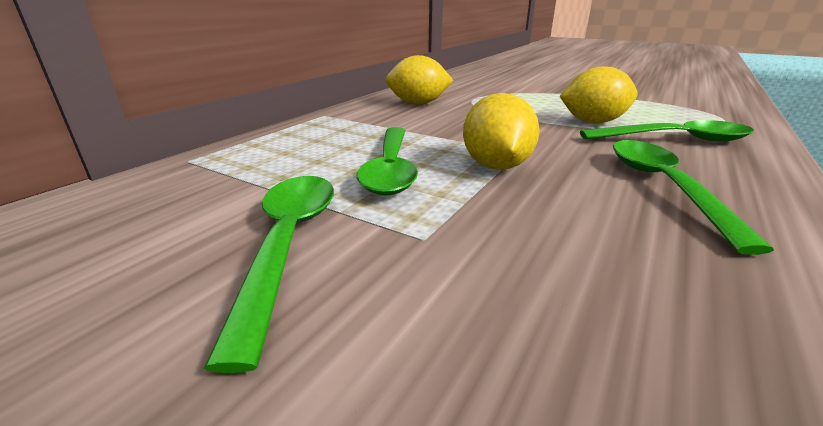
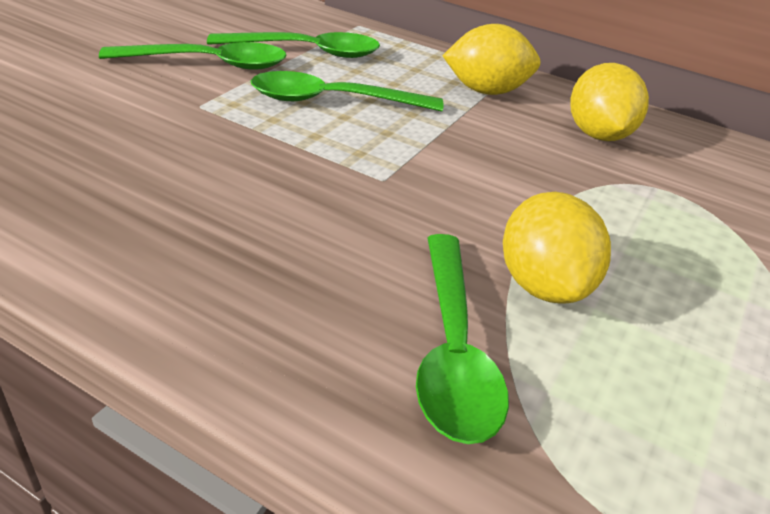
camera: 85 degrees right, 10 degrees up
(496, 166) = (336, 156): yellow lemon -> yellow lemon (486, 91)
(663, 186) = (262, 254): green spoon -> green spoon (307, 52)

